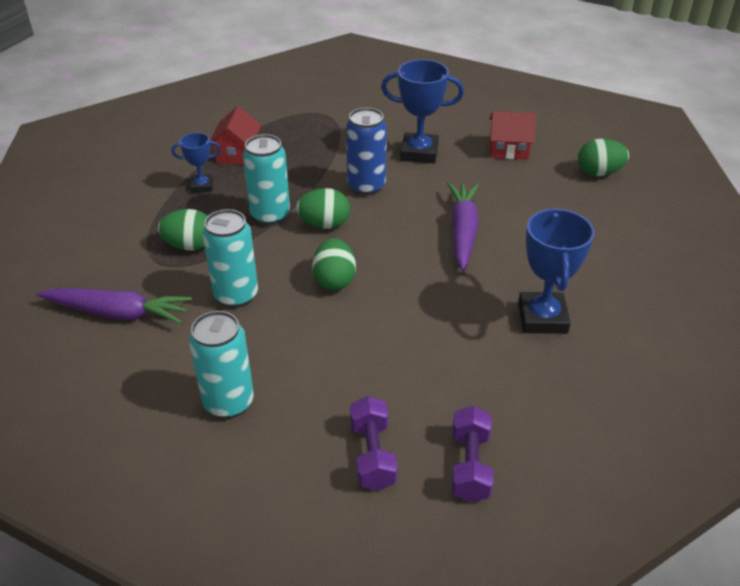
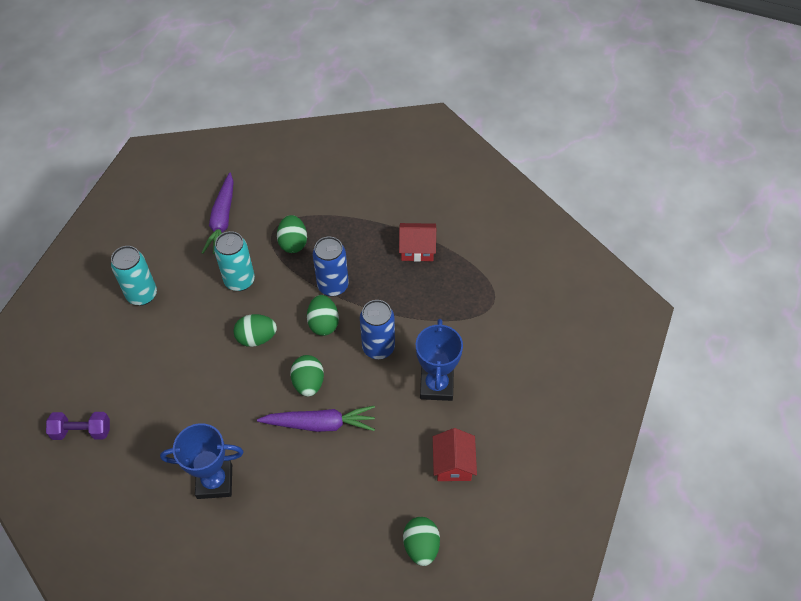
camera: 85 degrees right, 15 degrees up
(202, 186) = (368, 235): blue trophy -> none
(270, 215) = (333, 286): turquoise can -> blue can
(372, 455) = (95, 376): purple dumbbell -> none
(407, 238) = (308, 383): none -> green egg

